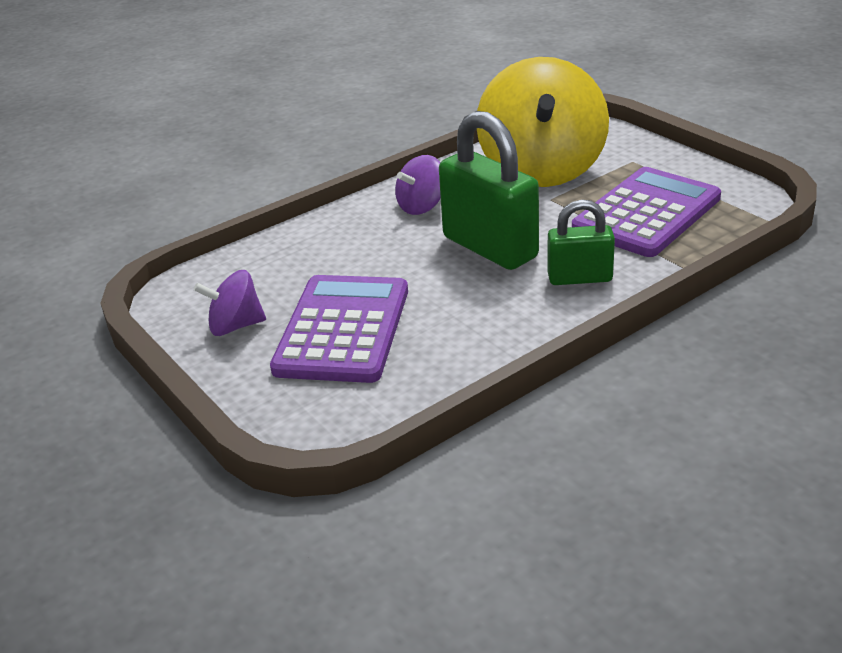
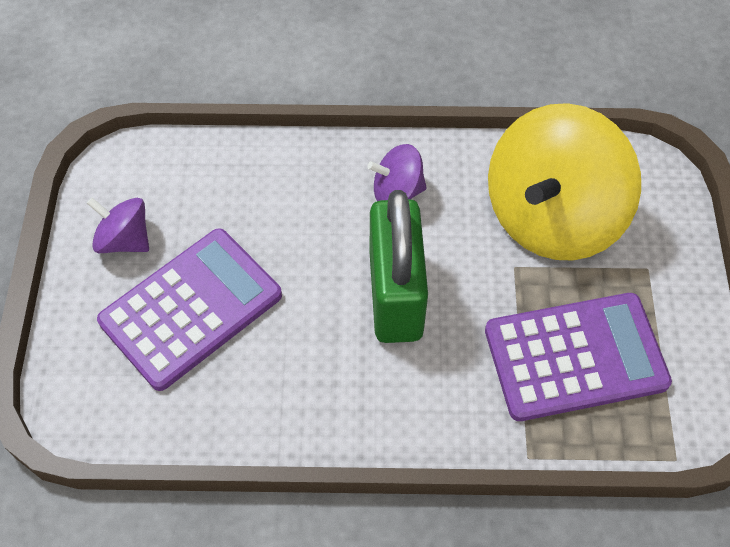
camera: 35 degrees right, 25 degrees up
(579, 278) = (425, 397): green padlock -> none

